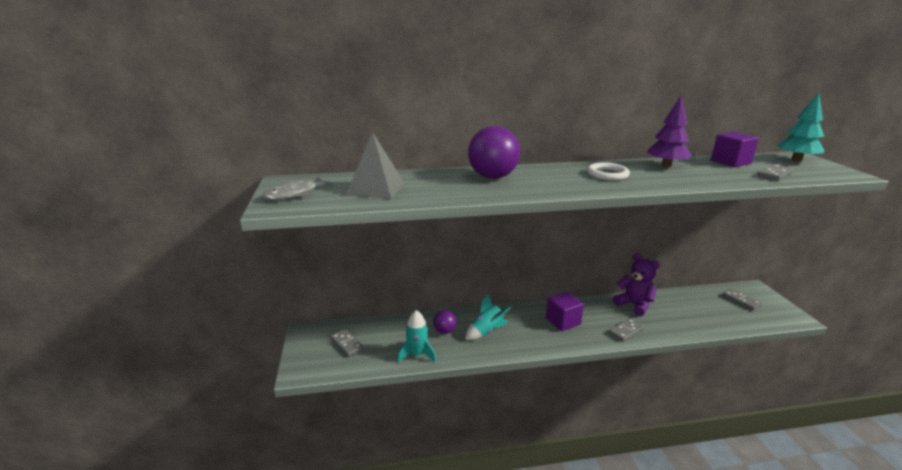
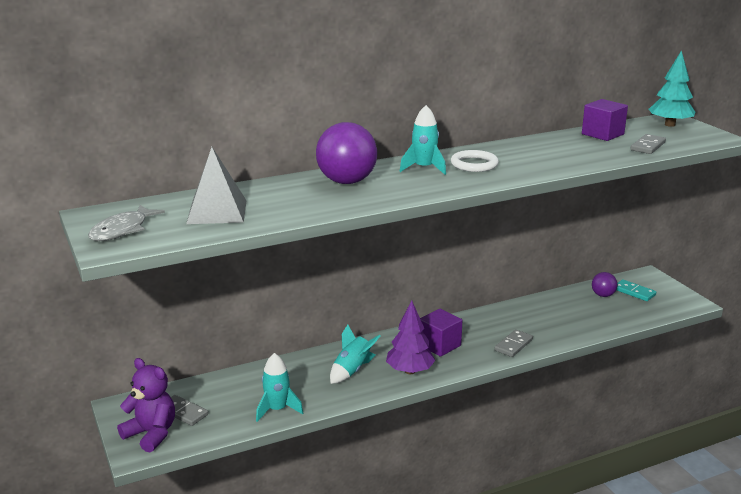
camera: 15 degrees left, 0 degrees up
(444, 331) = (301, 378): purple ball -> purple ball (603, 295)
(562, 173) = (424, 168): none -> turquoise rocket
(634, 305) = (517, 314): purple teddy bear -> purple teddy bear (151, 434)
(666, 166) = (535, 146): purple tree -> purple tree (410, 371)
(741, 300) = (634, 292): grey domino -> turquoise domino

